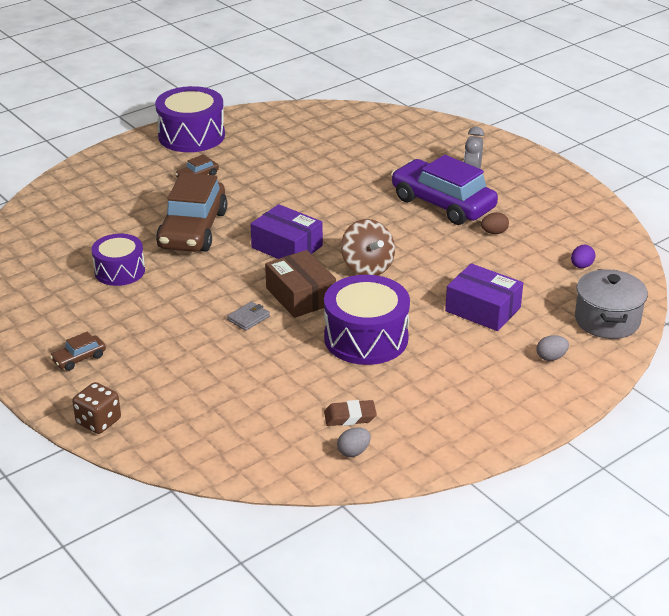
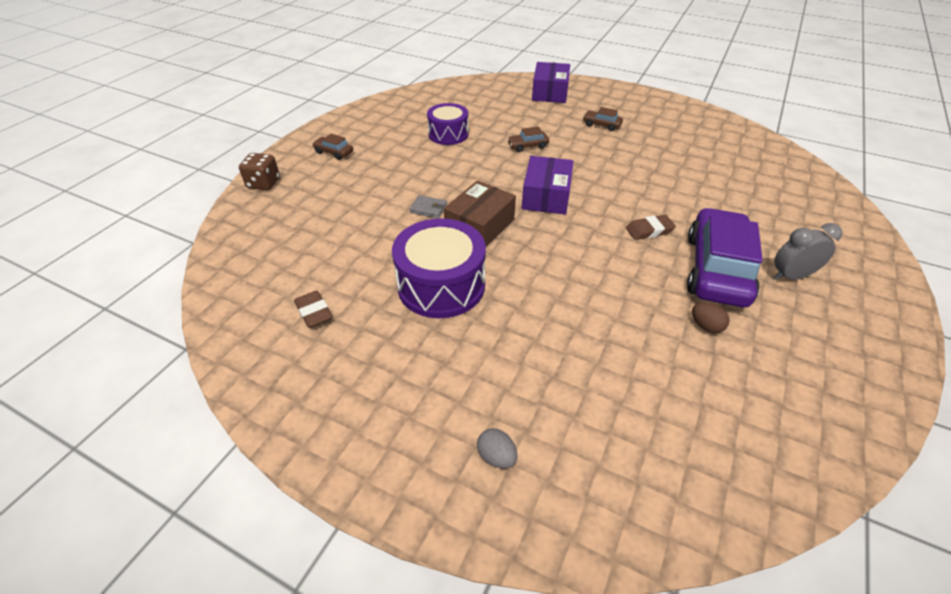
camera: 65 degrees right, 10 degrees up
(191, 136) = (653, 105): purple drum -> none
(193, 230) = (527, 146): brown car -> brown car, size x0.42
(353, 452) = (261, 331): grey egg -> none
(367, 267) = (556, 251): brown spinning top -> none
(376, 214) = (649, 230): none -> brown eraser
(483, 309) = (549, 360): purple box -> purple box (549, 92)
(581, 266) = (717, 434): purple egg -> none
(607, 320) = (618, 502): grey pot -> none

